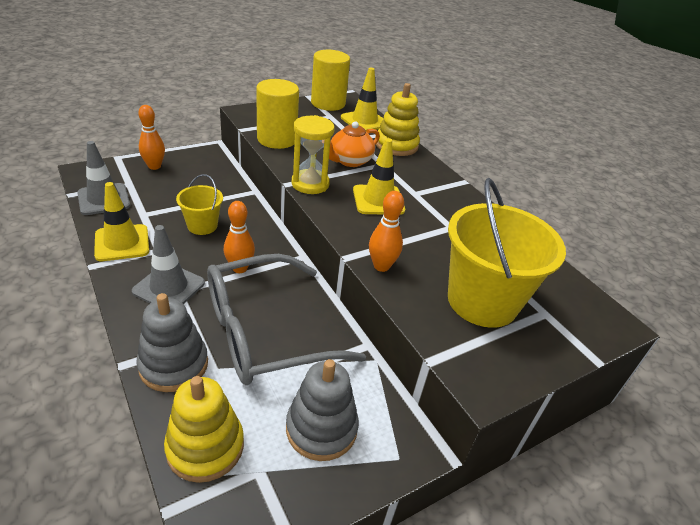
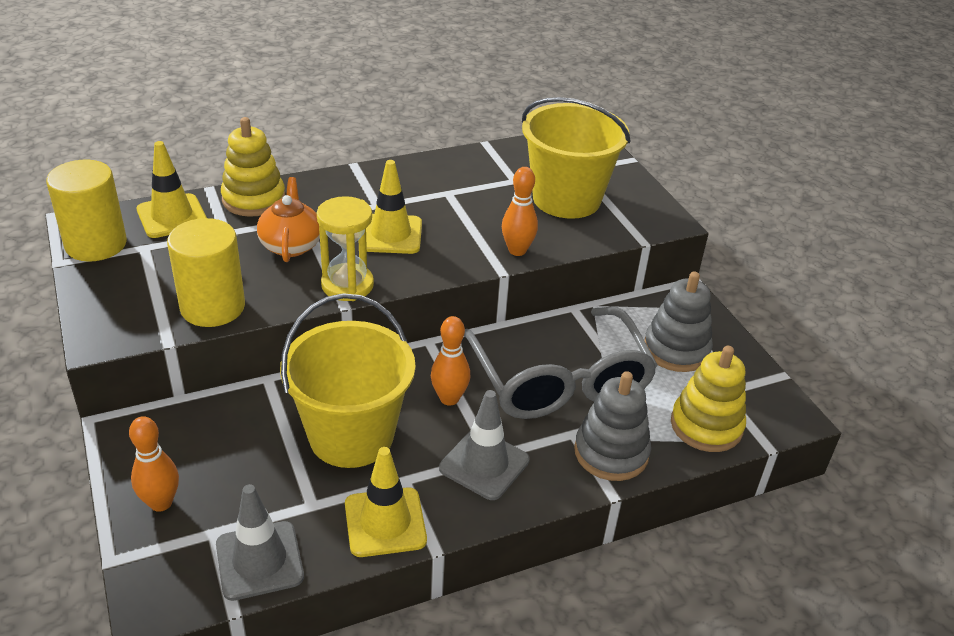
camera: 80 degrees left, 0 degrees up
(202, 226) = (351, 436): yellow bucket -> yellow bucket, size x1.93
(349, 161) = (291, 245): orange teapot -> orange teapot turned 150 degrees counterclockwise

